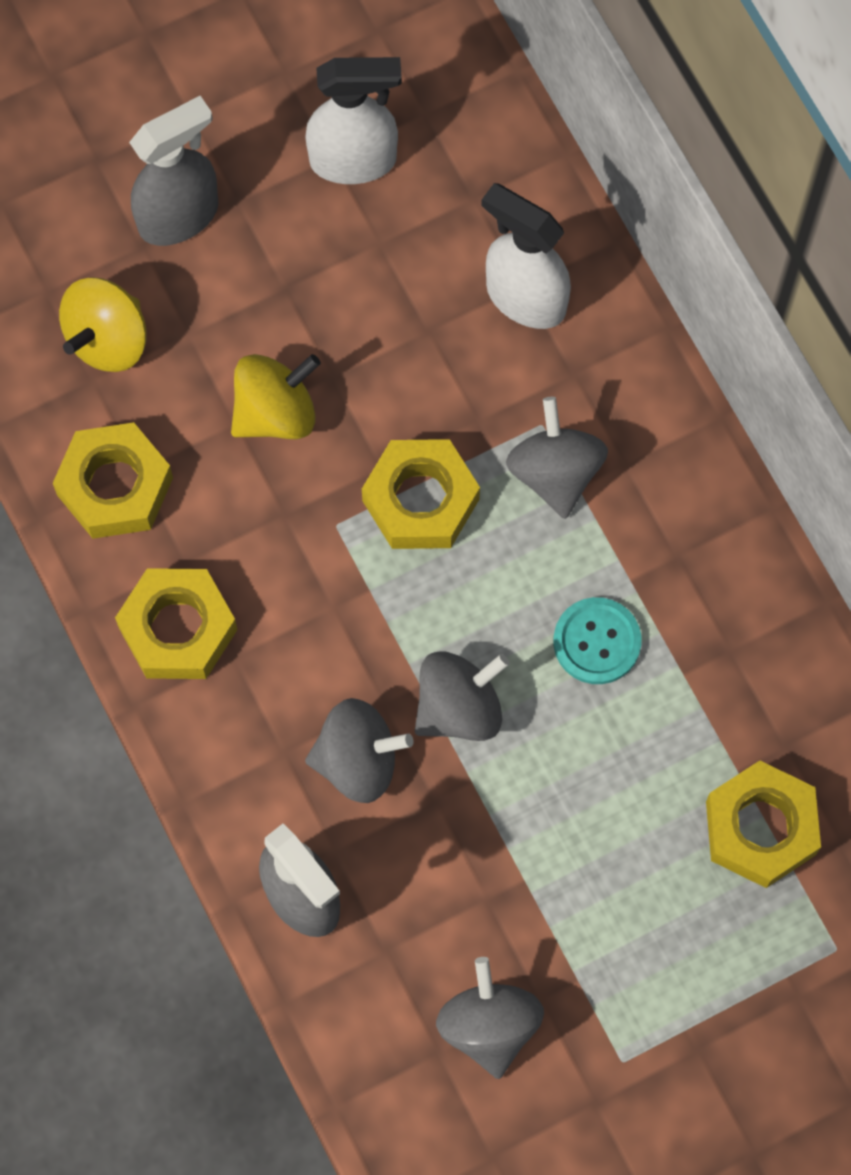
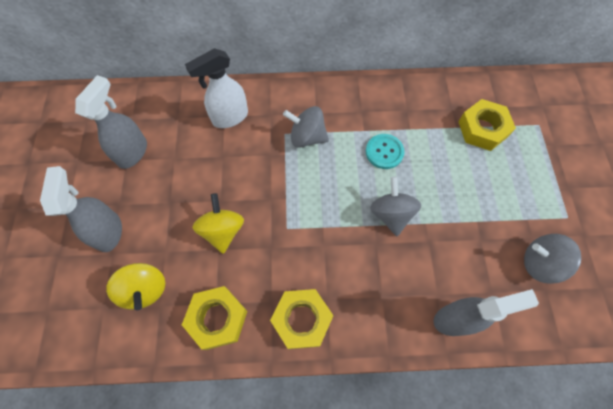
camera: 65 degrees left, 5 degrees down
(354, 160) = (133, 152): white spray bottle -> grey spray bottle
(358, 761) = (399, 266): grey spinning top -> none
(420, 500) = (293, 190): yellow nut -> none

